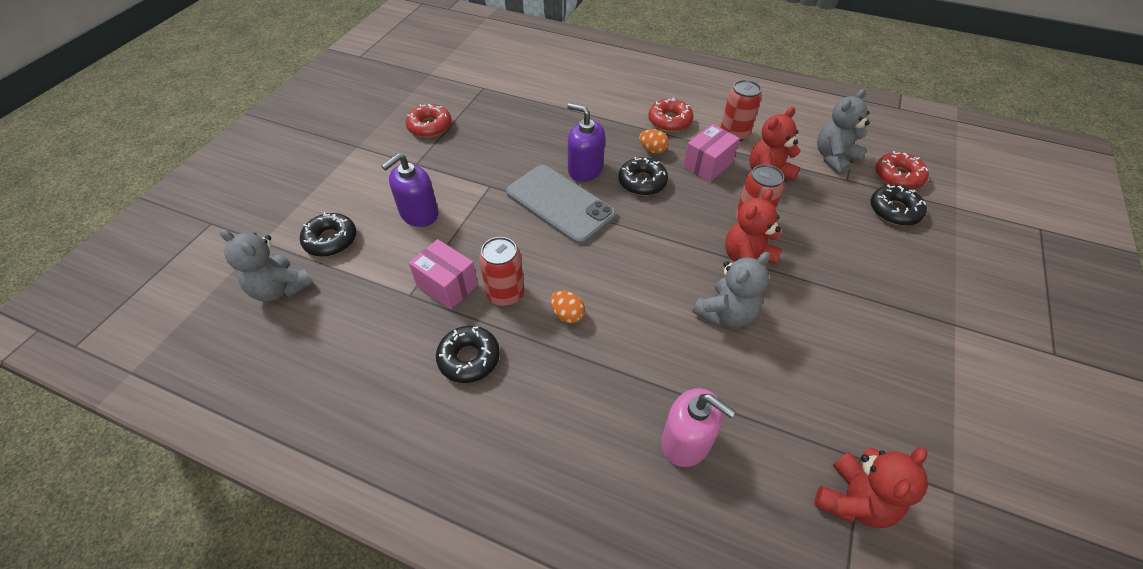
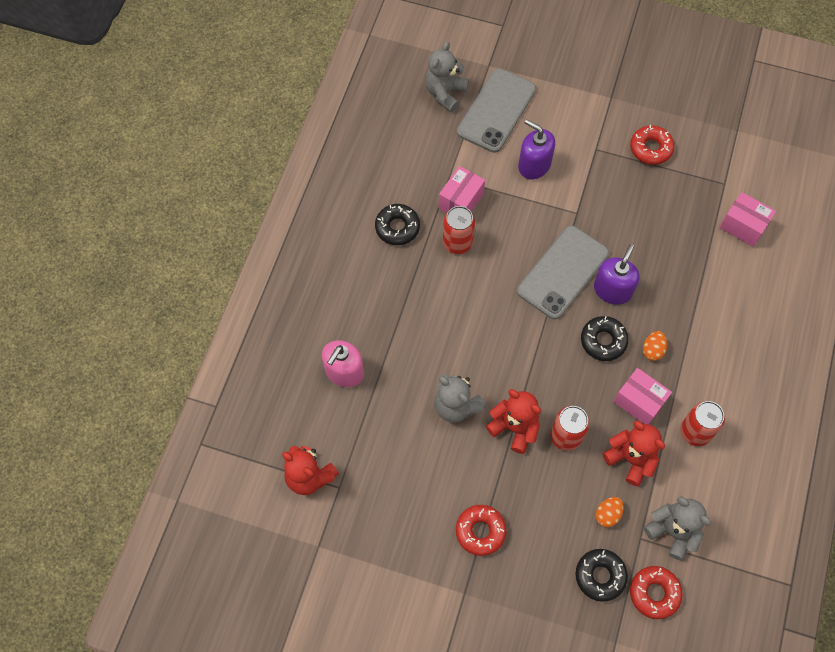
camera: 85 degrees right, 15 degrees up
(331, 240) = (496, 110): black donut -> grey phone
(530, 83) = (743, 226): none -> pink box
(567, 314) = (442, 288): orange egg -> orange egg (607, 514)
(669, 121) = (704, 367): red donut -> red donut (480, 531)

